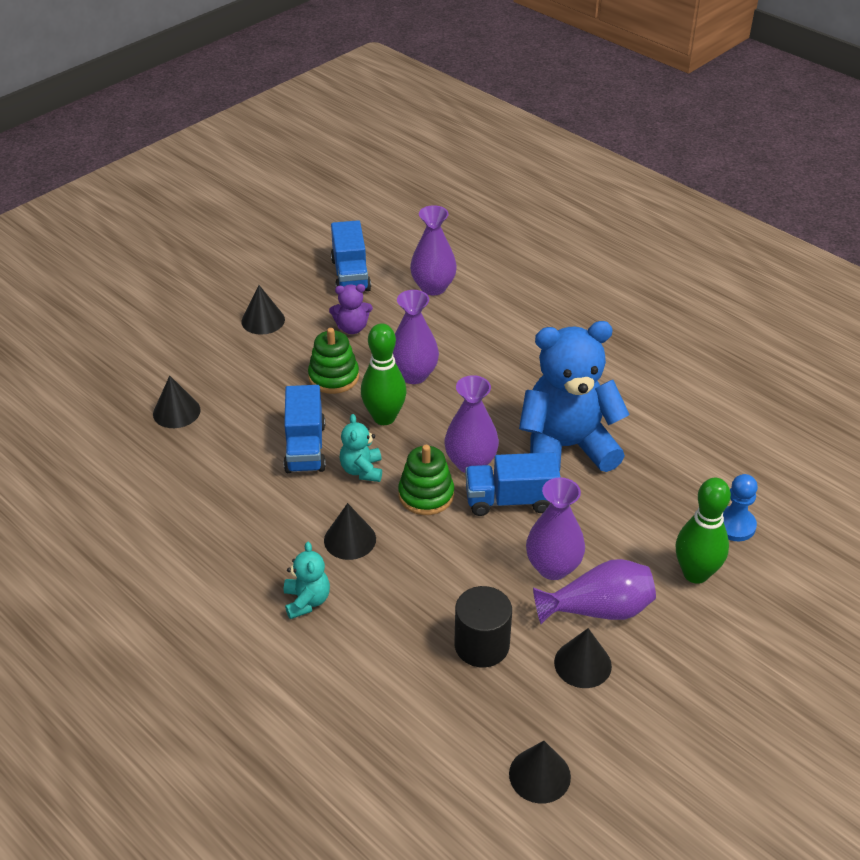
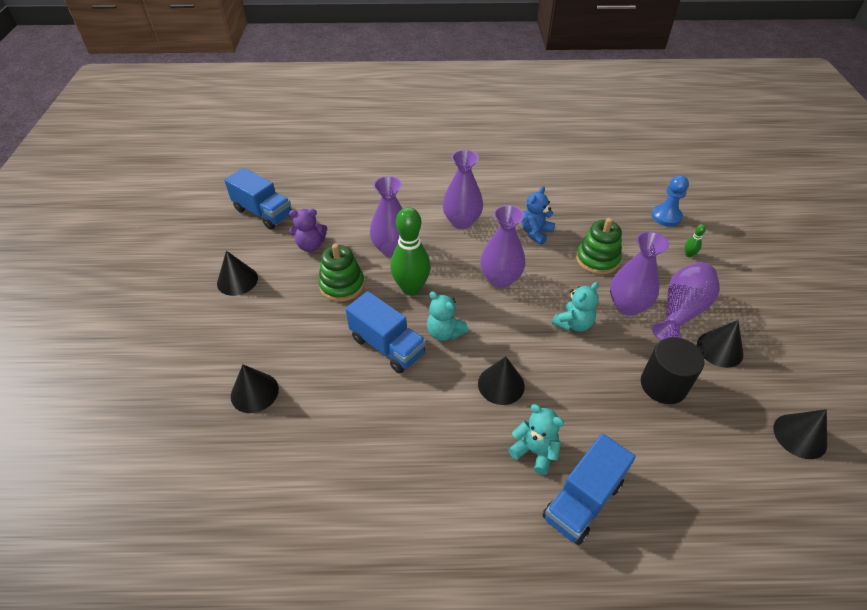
camera: 45 degrees left, 5 degrees up
(352, 328) = (310, 245): purple teddy bear -> purple teddy bear turned 45 degrees clockwise
(426, 495) = (504, 318): green stacking toy -> green stacking toy (597, 259)
(433, 287) = (330, 189): purple vase -> purple vase (462, 222)
(479, 543) = (573, 324): none -> turquoise teddy bear
(510, 500) = (552, 284): blue truck -> blue truck (582, 500)
(566, 447) = (535, 232): blue teddy bear -> blue teddy bear, size x0.44
(695, 574) = (689, 254): green bowling pin -> green bowling pin, size x0.41

